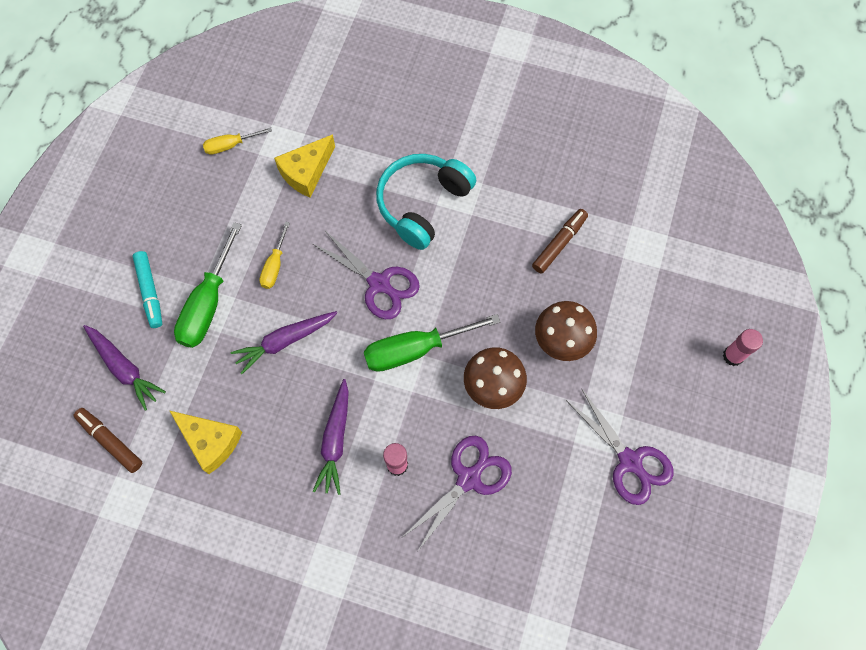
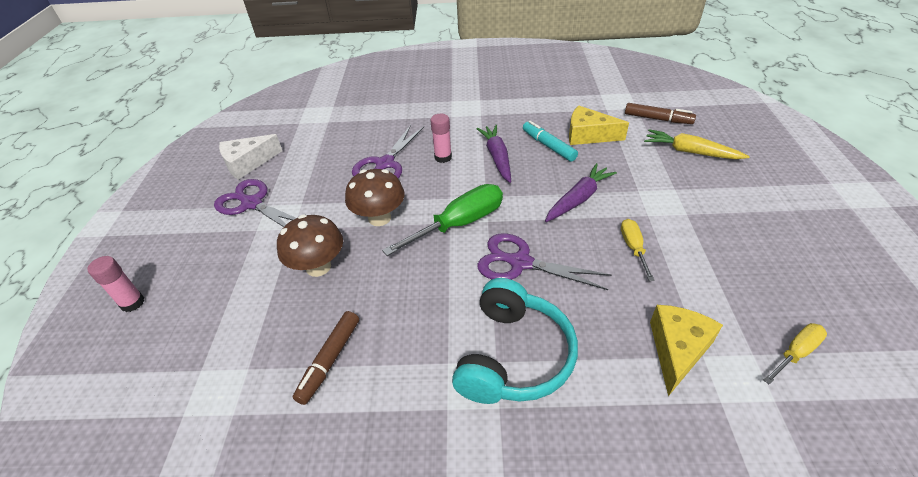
camera: 165 degrees right, 25 degrees down
(124, 368) = (690, 152): purple carrot -> yellow carrot
(150, 292) = (725, 198): turquoise marker -> turquoise marker (548, 146)
(208, 303) = (667, 204): green screwdriver -> none
(639, 548) = (248, 163): none -> white cheese

